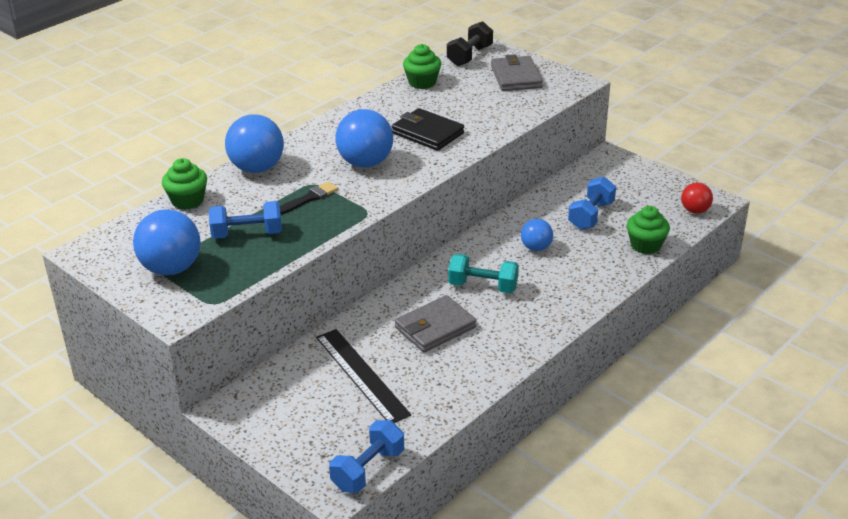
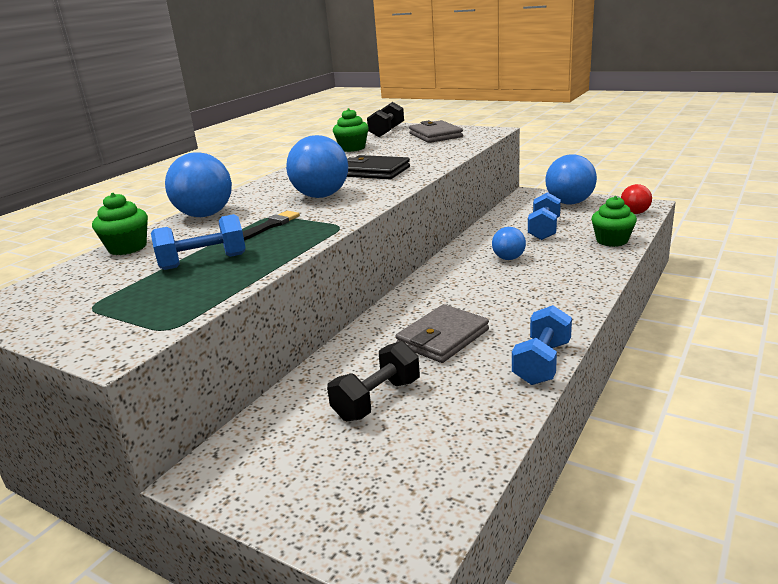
camera: 10 degrees left, 10 degrees down
(171, 268) = (108, 305): blue ball -> blue ball (569, 203)
(361, 375) = (377, 400): black ruler -> black dumbbell
(368, 470) = (435, 517): blue dumbbell -> blue dumbbell (542, 363)
(483, 286) = (474, 295): turquoise dumbbell -> none

